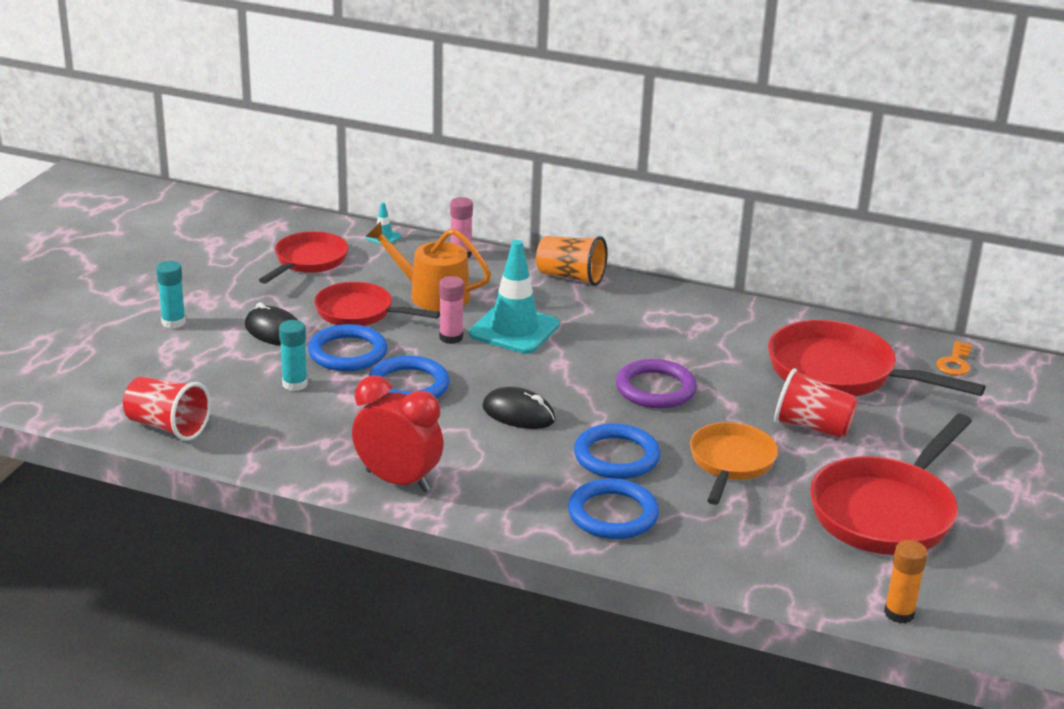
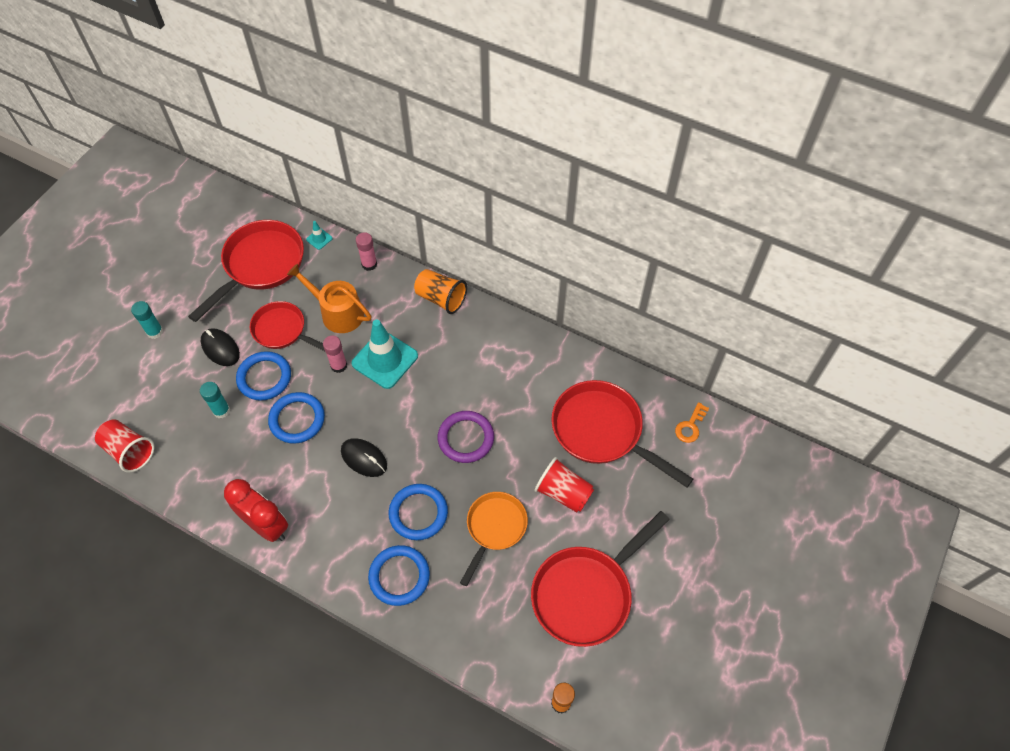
camera: 10 degrees right, 30 degrees up
(308, 261) = (260, 265): red pan -> red pan, size x1.57

